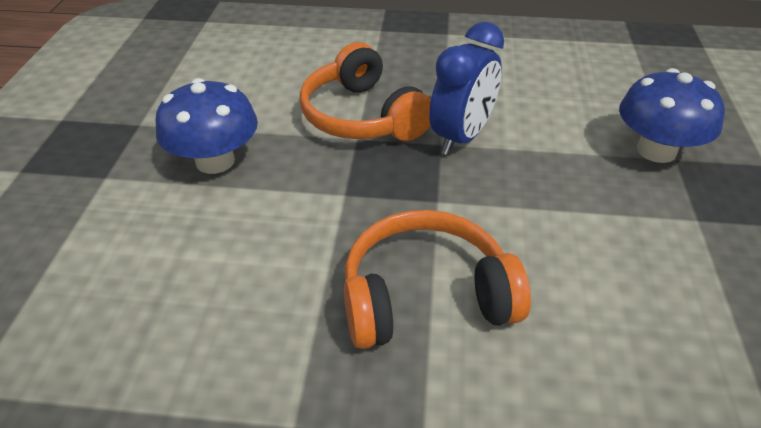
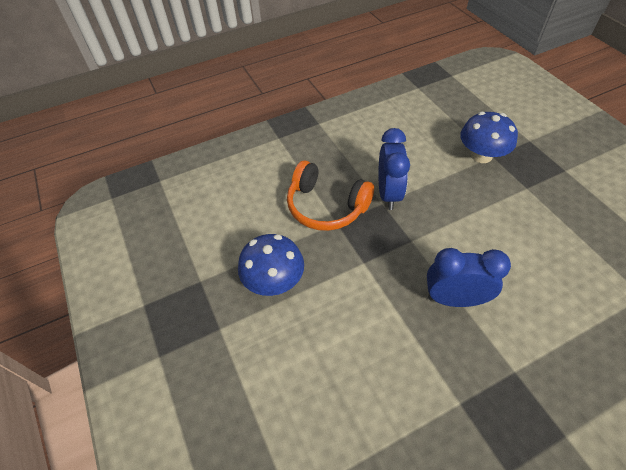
camera: 30 degrees left, 10 degrees up
(426, 297) = (454, 299): orange headphones -> blue clock

